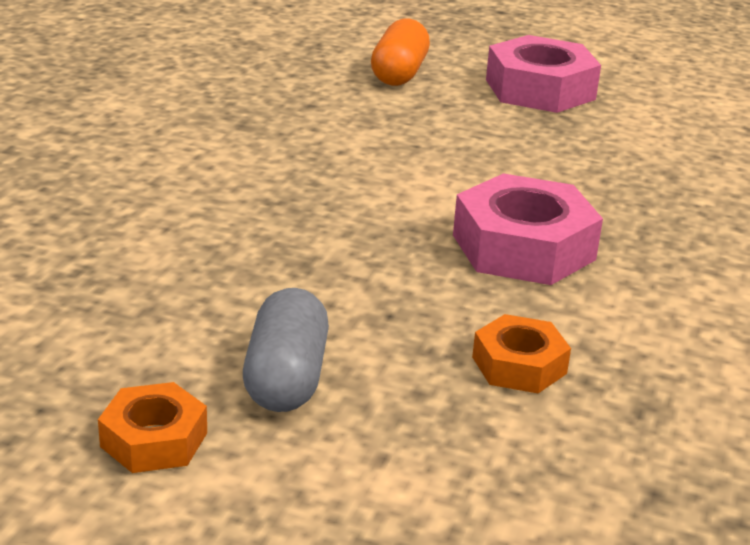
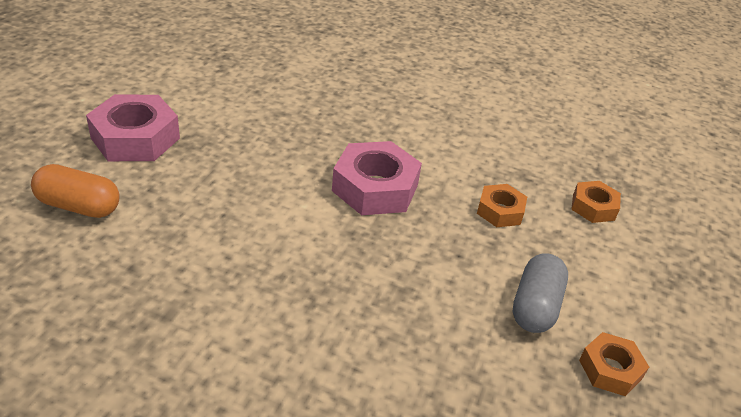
camera: 90 degrees left, 10 degrees up
(286, 378) = (535, 306): grey capsule -> grey capsule turned 75 degrees counterclockwise
(587, 491) = (593, 207): none -> orange nut

